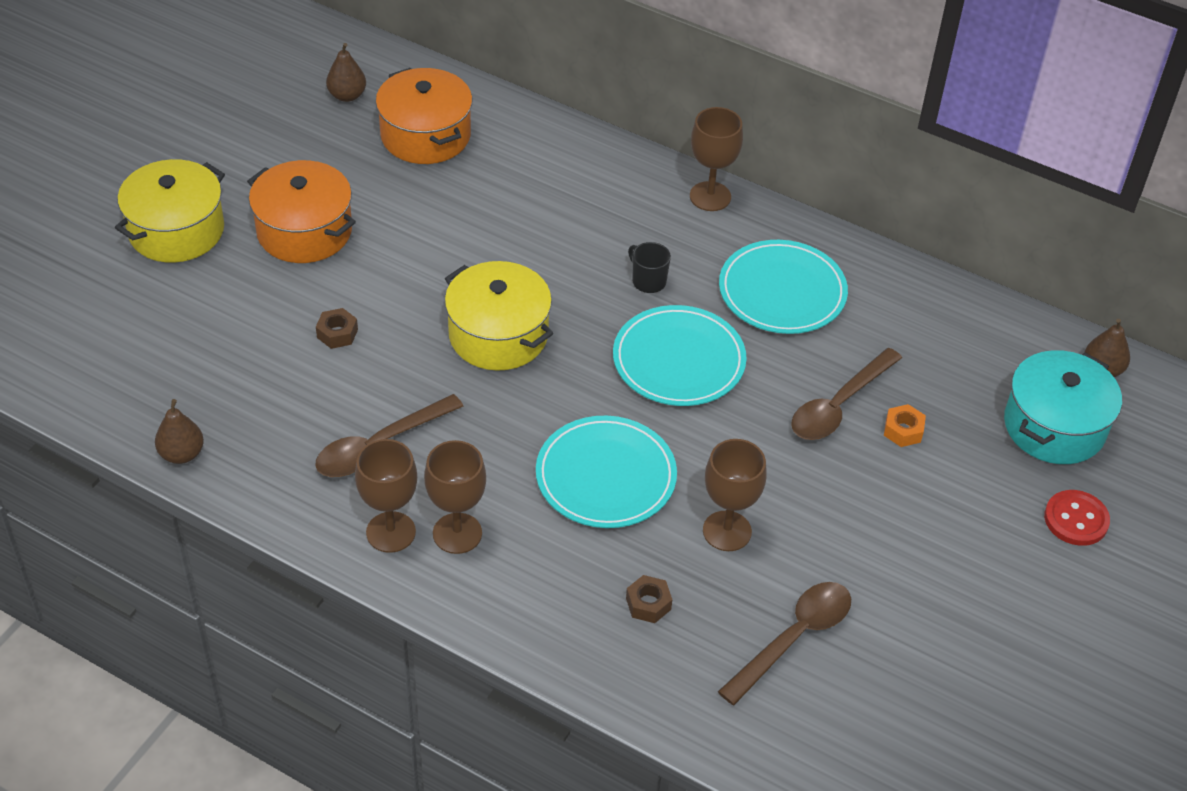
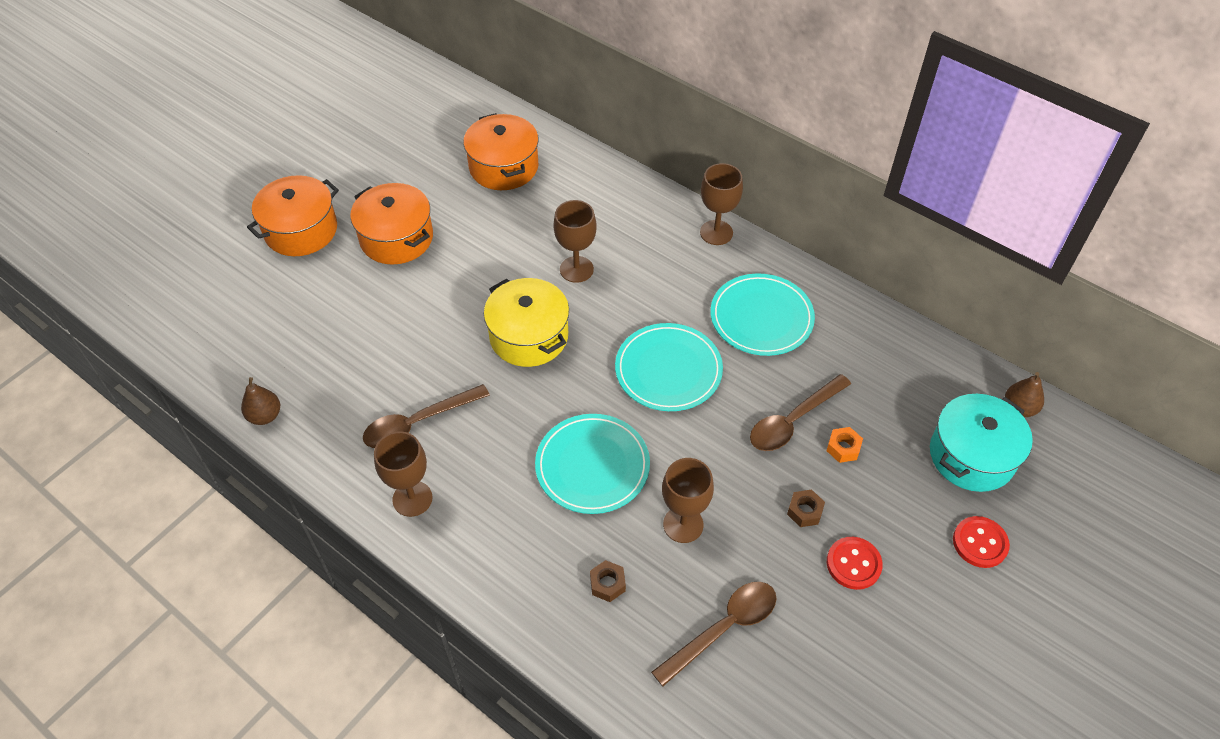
camera: 10 degrees right, 5 degrees up
(176, 230) = (301, 230): yellow pot -> orange pot
(337, 333) = (404, 325): brown nut -> brown nut (804, 511)
(347, 95) = (450, 131): brown pear -> none
(457, 533) = (464, 505): brown goblet -> brown goblet (576, 269)
(648, 281) = (655, 300): black mug -> none
(934, 555) = (853, 564): none -> red button

